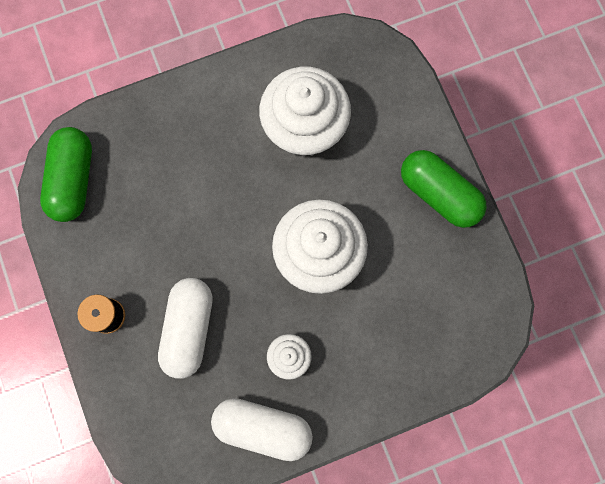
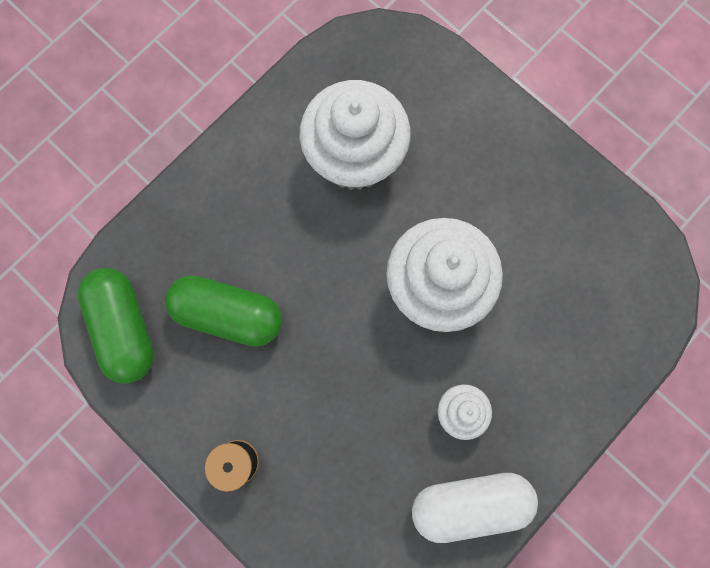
camera: 25 degrees left, 0 degrees up
(189, 328) = (335, 432): white capsule -> none
(439, 194) = (531, 163): green capsule -> green capsule (229, 314)

